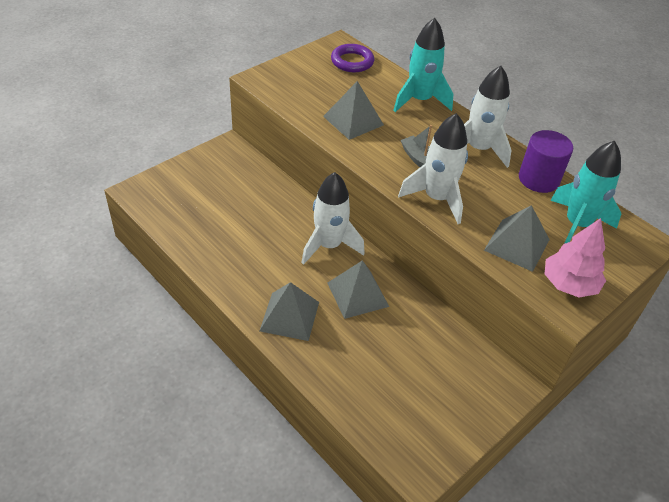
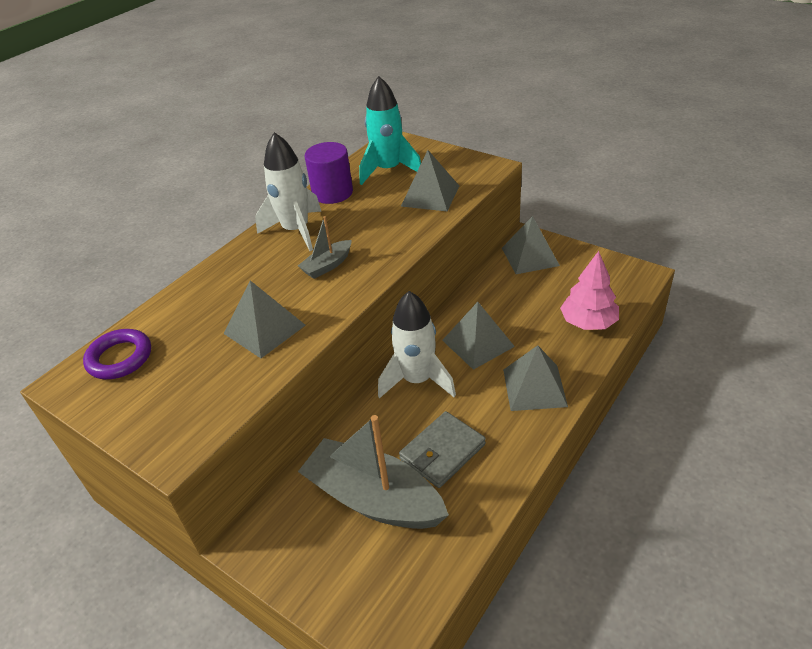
camera: 95 degrees left, 5 degrees down
(231, 202) = (373, 498): none -> grey boat
(251, 243) = (442, 452): none -> grey wallet
(419, 100) = (210, 283): turquoise rocket -> none
(436, 198) = (387, 246): white rocket -> none
(478, 376) = (530, 256): none -> grey pyramid
(569, 284) = (463, 169): pink tree -> pink tree (588, 322)

